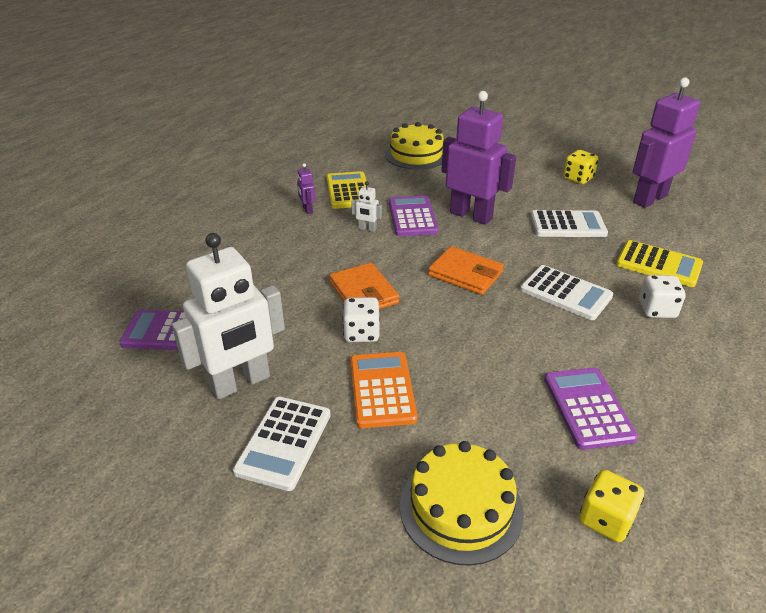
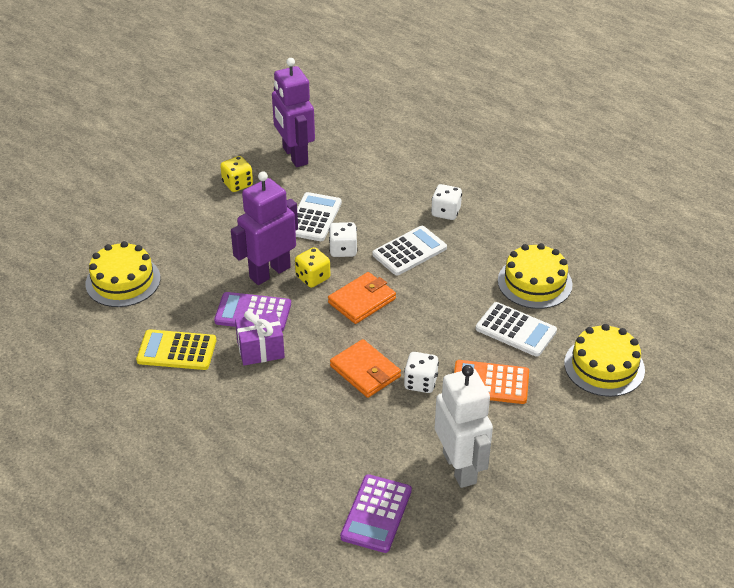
camera: 75 degrees left, 5 degrees up
(284, 442) = (531, 447): white calculator -> white calculator (516, 330)
(307, 210) = (200, 389): purple robot -> none
(363, 293) = (365, 371): orange wallet -> orange wallet turned 60 degrees clockwise
(367, 229) = (260, 350): white robot -> purple gift
(533, 250) = (343, 250): none -> white dice
(588, 408) = (534, 282): purple calculator -> yellow cake
(606, 519) = (623, 306): yellow dice -> yellow dice (313, 278)
(658, 264) = (391, 189): yellow calculator -> none

